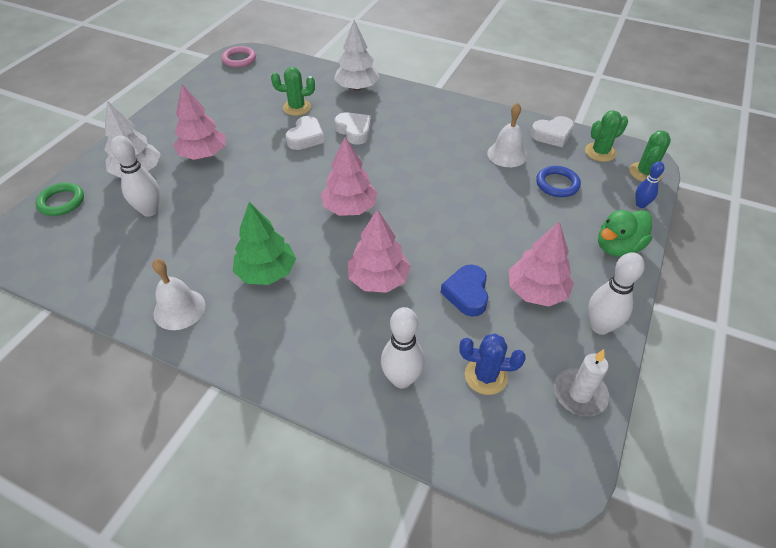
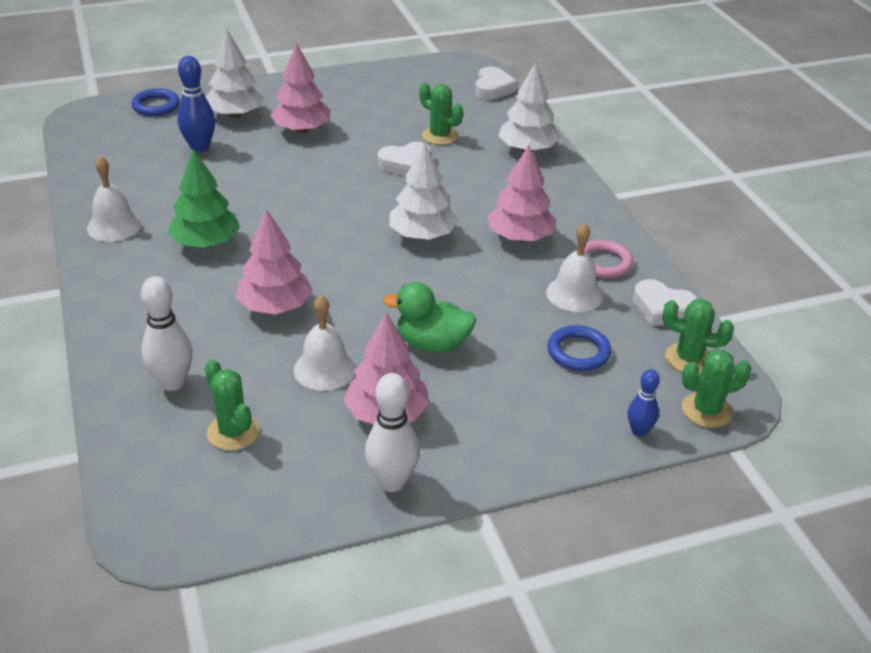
camera: 45 degrees right, 10 degrees down
(61, 202) = (156, 106): green ring -> blue ring
(150, 211) = (200, 147): white bowling pin -> blue bowling pin
(239, 59) = (458, 68): pink ring -> pink ring (603, 263)
(349, 208) = (345, 241): pink tree -> pink tree (520, 237)
(354, 131) = (457, 184): white heart -> white heart (492, 89)
(385, 174) = (422, 235): none -> white tree
(467, 293) = (325, 369): blue heart -> white bell
(486, 376) = (233, 432): blue cactus -> green cactus
(579, 394) = (280, 507): white candle -> none
(617, 247) = (536, 443): green duck -> green duck (432, 344)

